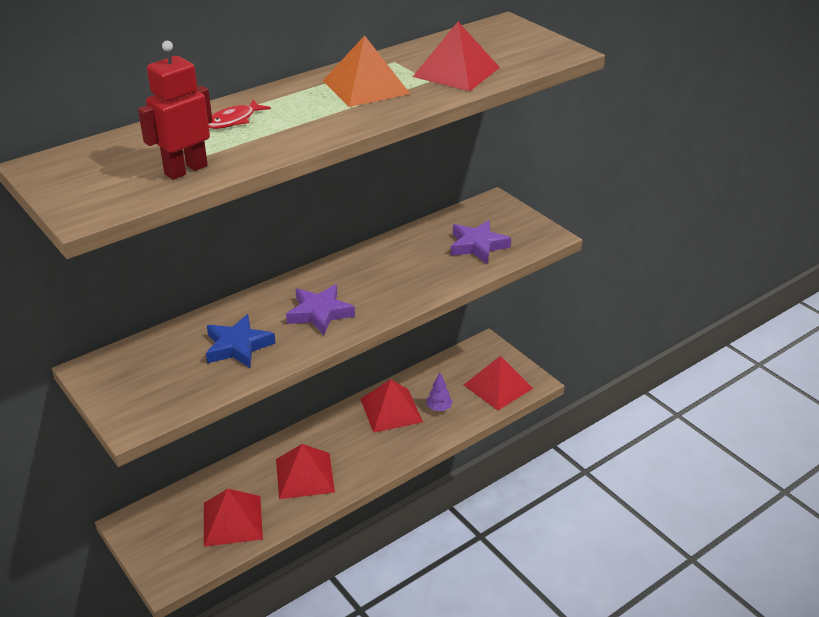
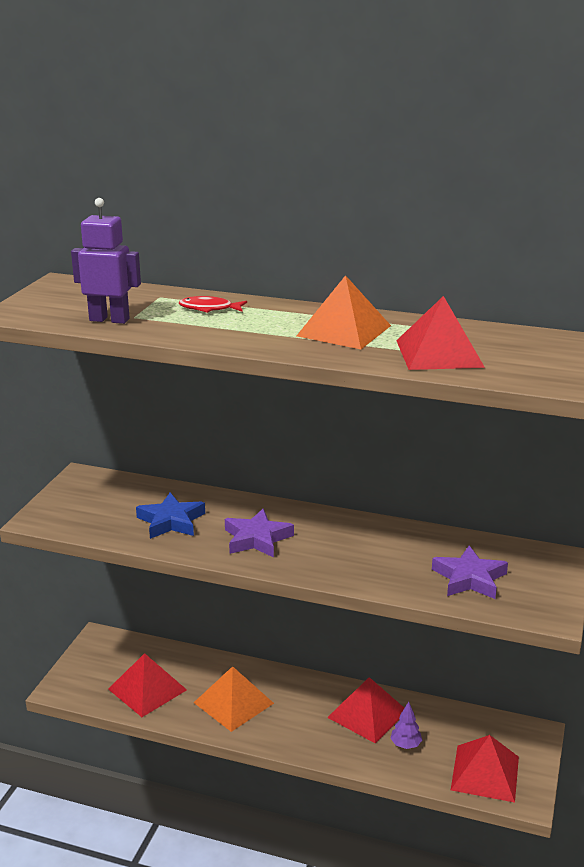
camera: 55 degrees right, 10 degrees down
(185, 170) = (109, 320): red robot -> purple robot
(305, 475) = (233, 703): red pyramid -> orange pyramid

